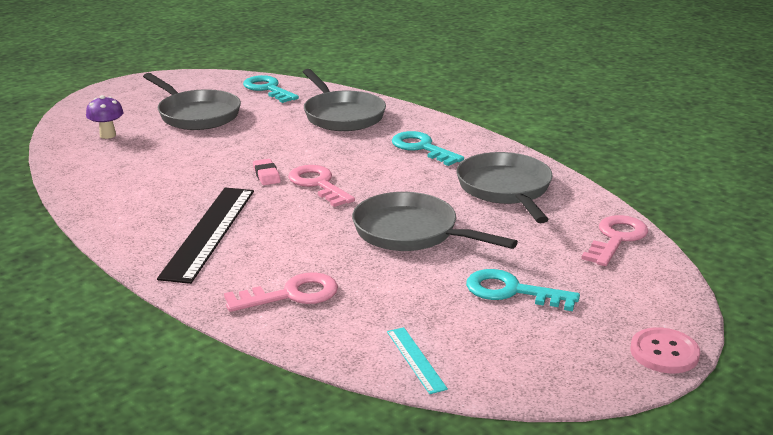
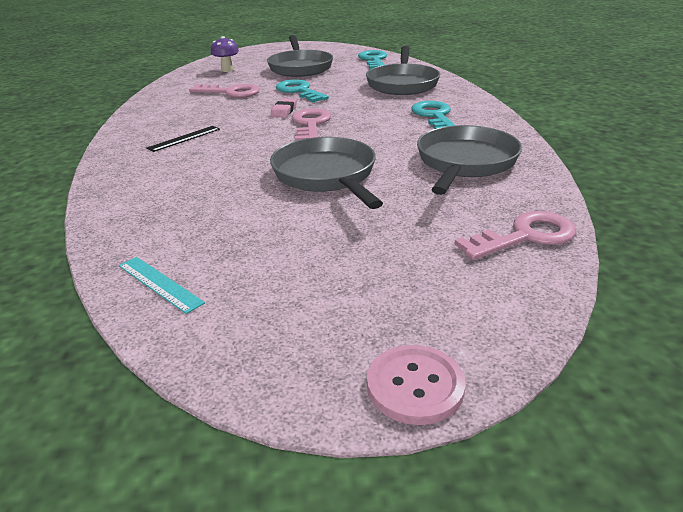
camera: 35 degrees right, 5 degrees up
(209, 232) = (184, 138): black ruler -> black ruler, size x0.47
(292, 295) = (161, 196): pink key -> pink key (231, 92)
(415, 359) = (159, 284): turquoise ruler -> turquoise ruler turned 60 degrees counterclockwise
(511, 291) = (339, 252): turquoise key -> turquoise key (299, 91)

